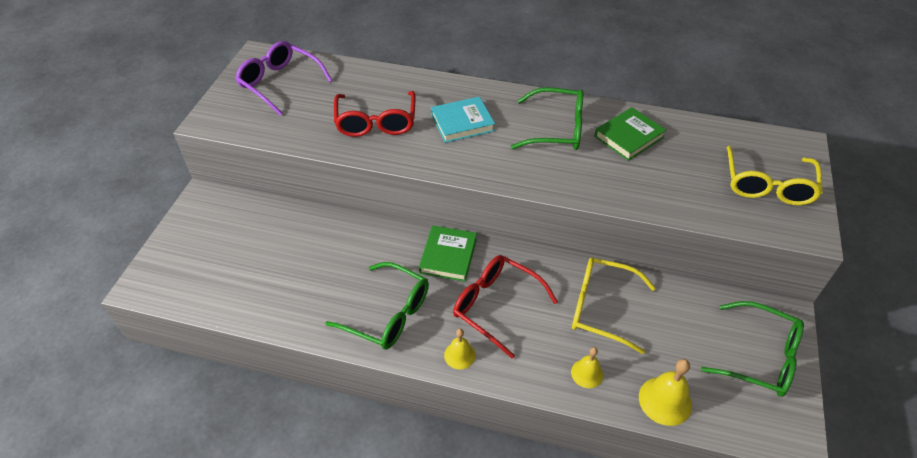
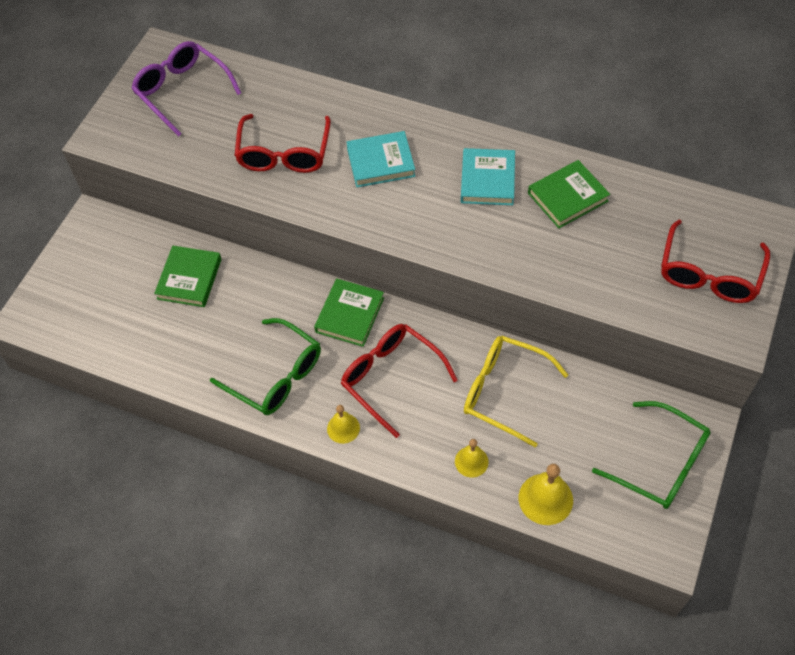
camera: 10 degrees right, 10 degrees up
(297, 239) = (189, 279): none -> green book
(557, 129) = (487, 180): green glasses -> turquoise book
(767, 186) = (709, 274): yellow glasses -> red glasses

